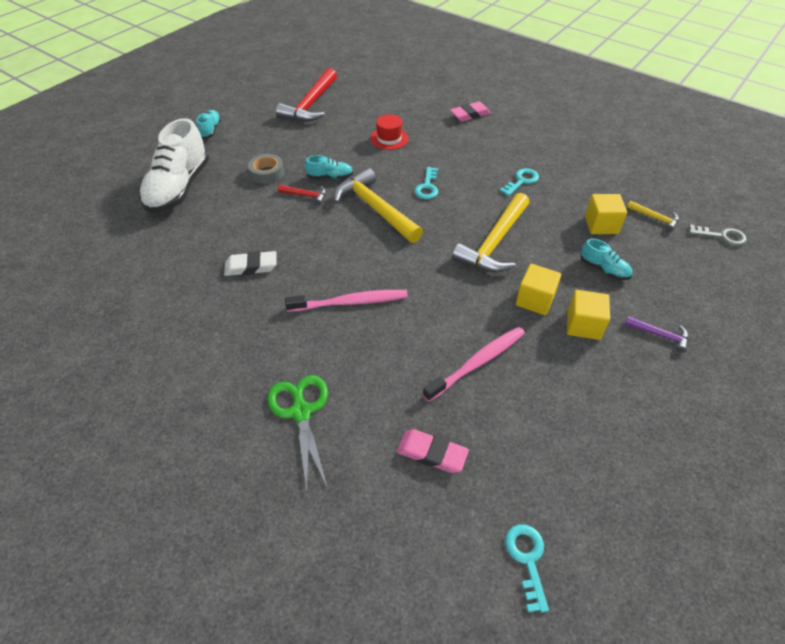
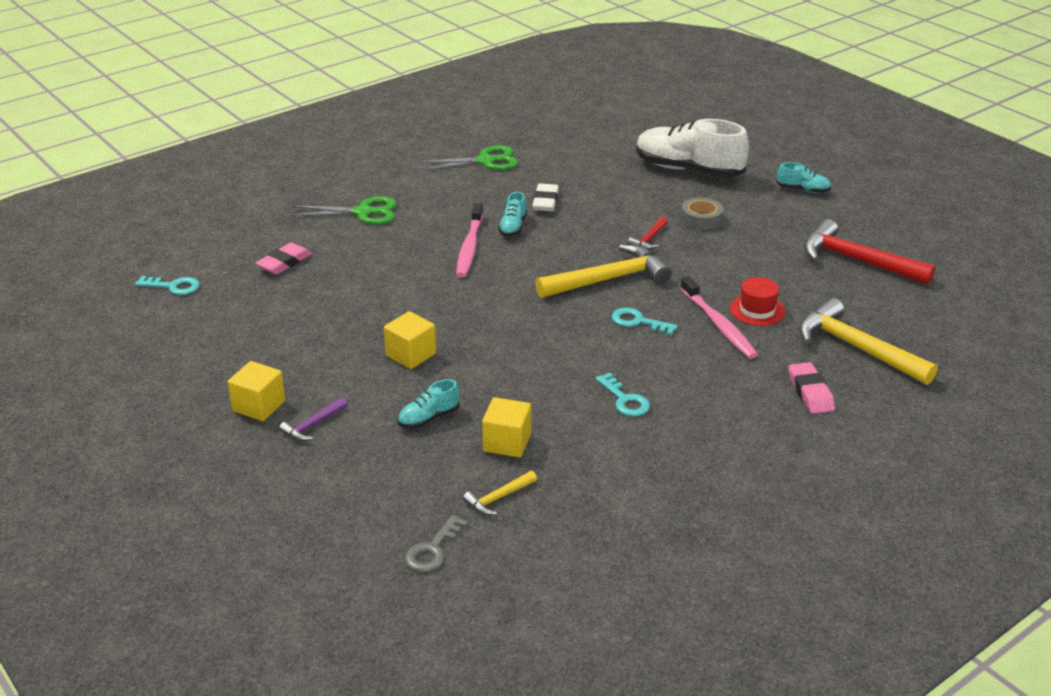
camera: 105 degrees right, 15 degrees down
(164, 330) = (485, 161): none -> green scissors
(330, 177) = (680, 257): turquoise shoe -> turquoise shoe (513, 227)
(477, 363) = (355, 302): pink toothbrush -> pink toothbrush (718, 324)
(494, 243) = (512, 349): yellow hammer -> yellow hammer (857, 348)
(583, 325) = (358, 377): yellow cube -> yellow cube (259, 406)

